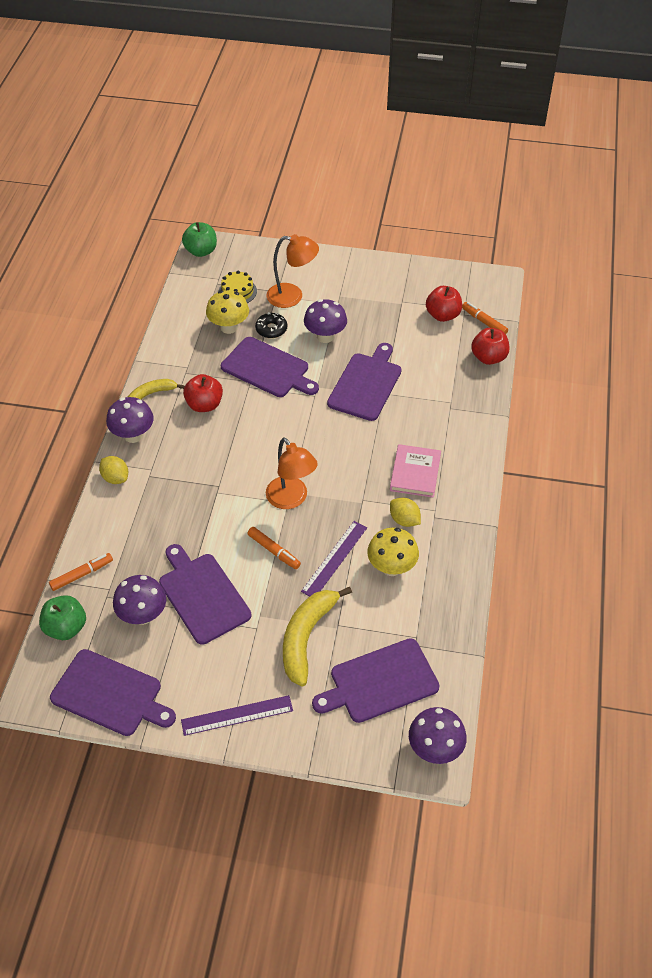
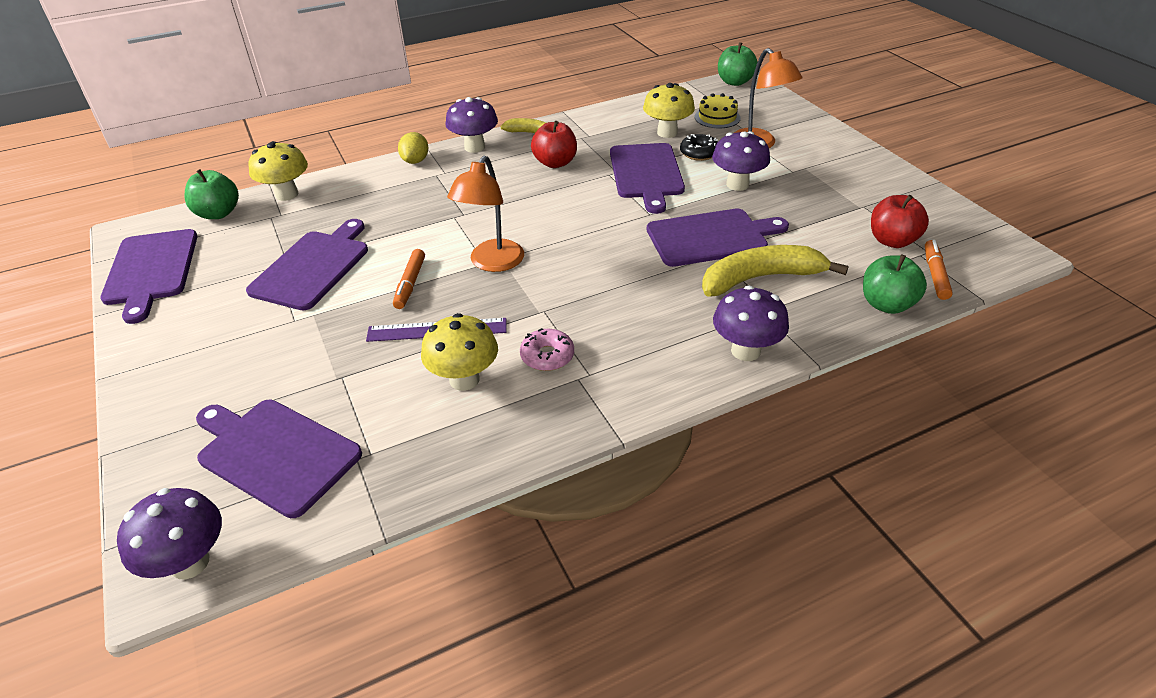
camera: 55 degrees right, 10 degrees down
(82, 574) = (287, 194): orange marker -> yellow mushroom
(143, 615) = (262, 245): purple mushroom -> purple mushroom (745, 351)
(237, 715) = (163, 361): purple ruler -> none
(306, 637) = (306, 361): yellow banana -> yellow banana (760, 278)
(404, 520) = (547, 356): yellow lemon -> pink donut
(415, 473) = (629, 331): pink book -> none
(488, 357) = (886, 304): red apple -> green apple

